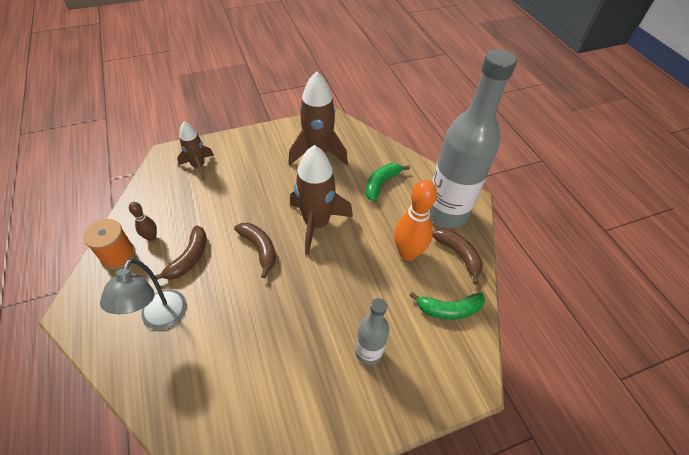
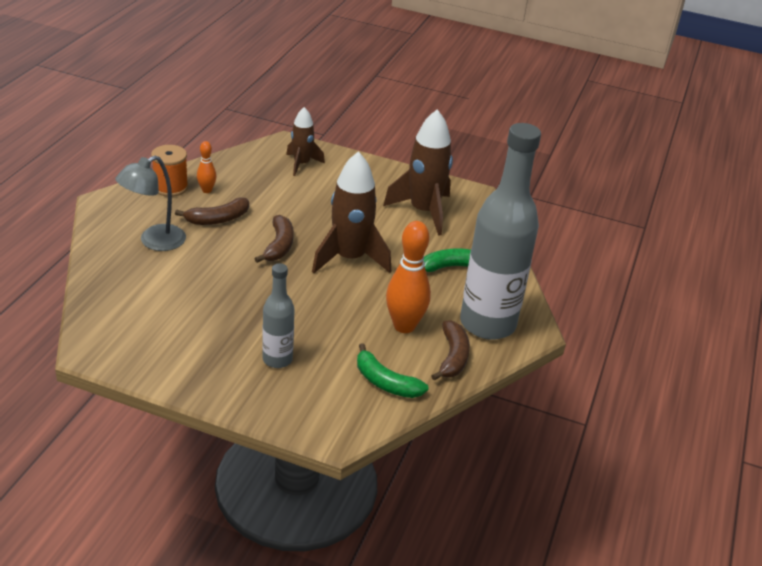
camera: 40 degrees right, 15 degrees down
(151, 237) = (207, 190): brown bowling pin -> orange bowling pin

